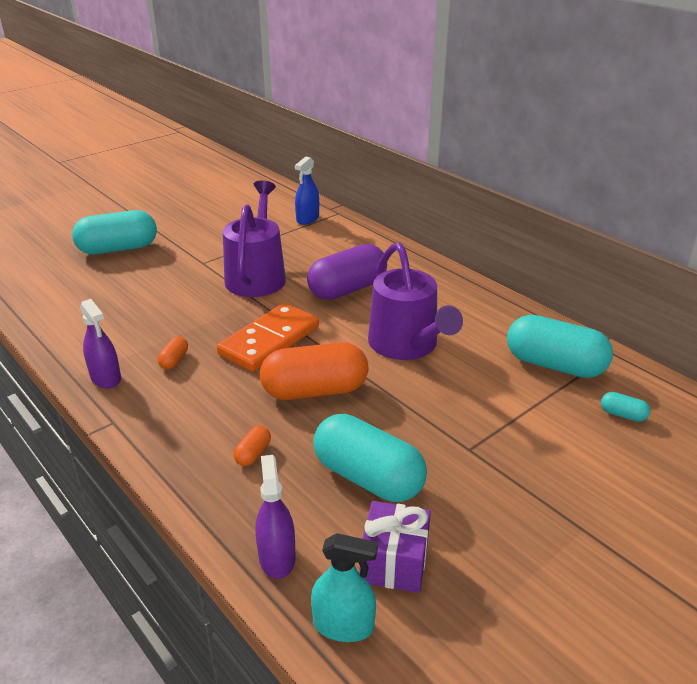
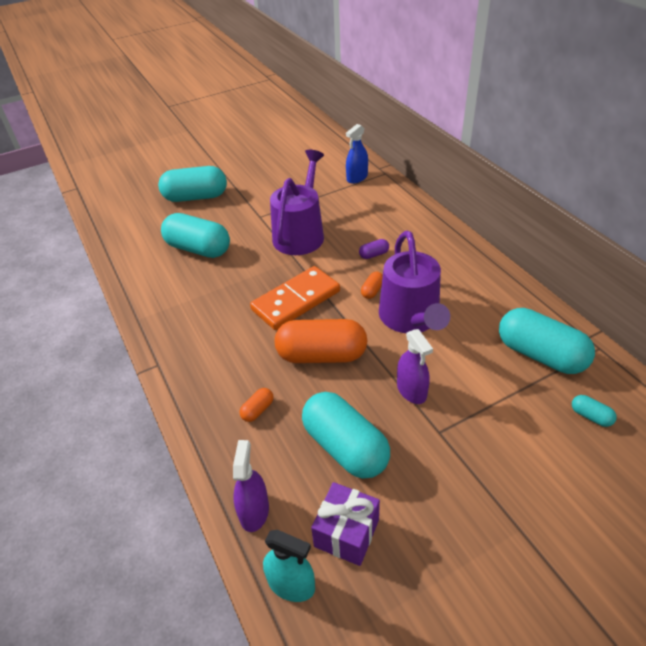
camera: 15 degrees right, 10 degrees up
(106, 378) = (160, 322): purple spray bottle -> purple spray bottle (411, 390)
(135, 300) = (198, 249): none -> turquoise capsule
(174, 360) = (216, 311): orange capsule -> orange capsule (372, 291)
(347, 289) = (374, 255): purple capsule -> purple capsule, size x0.42

